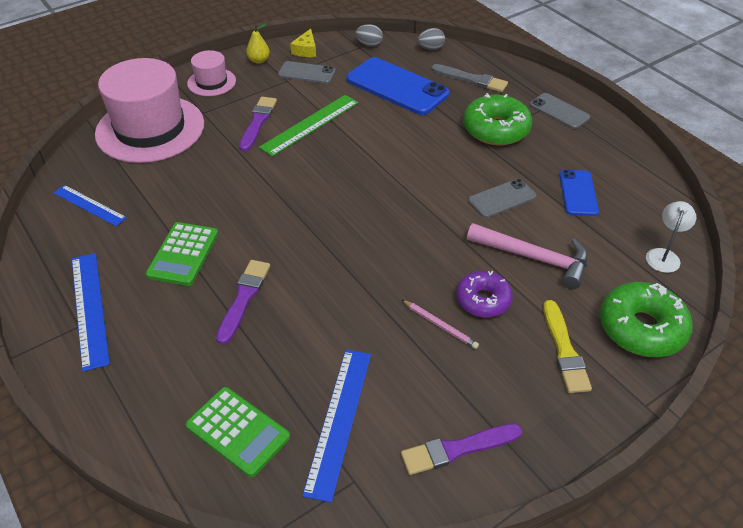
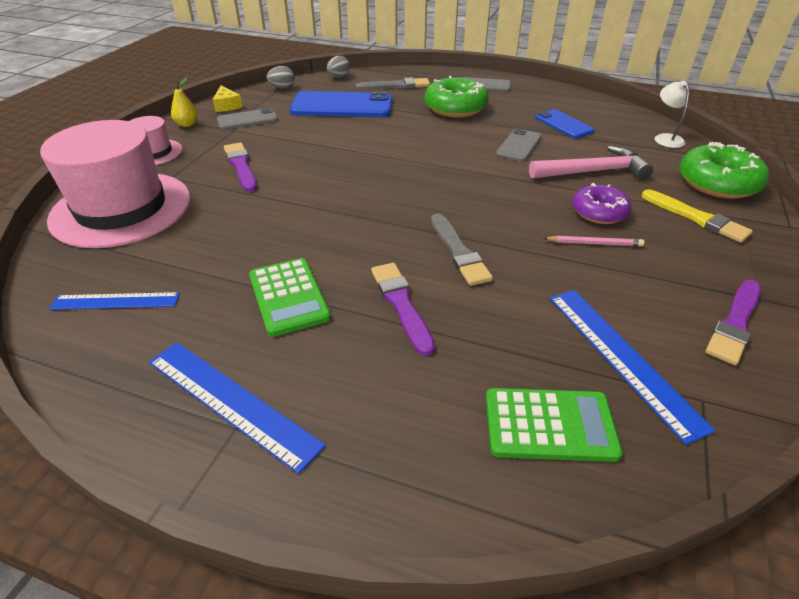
camera: 35 degrees left, 5 degrees down
(310, 125) = (296, 152): green ruler -> none
(327, 278) = (459, 252): none -> grey brush

